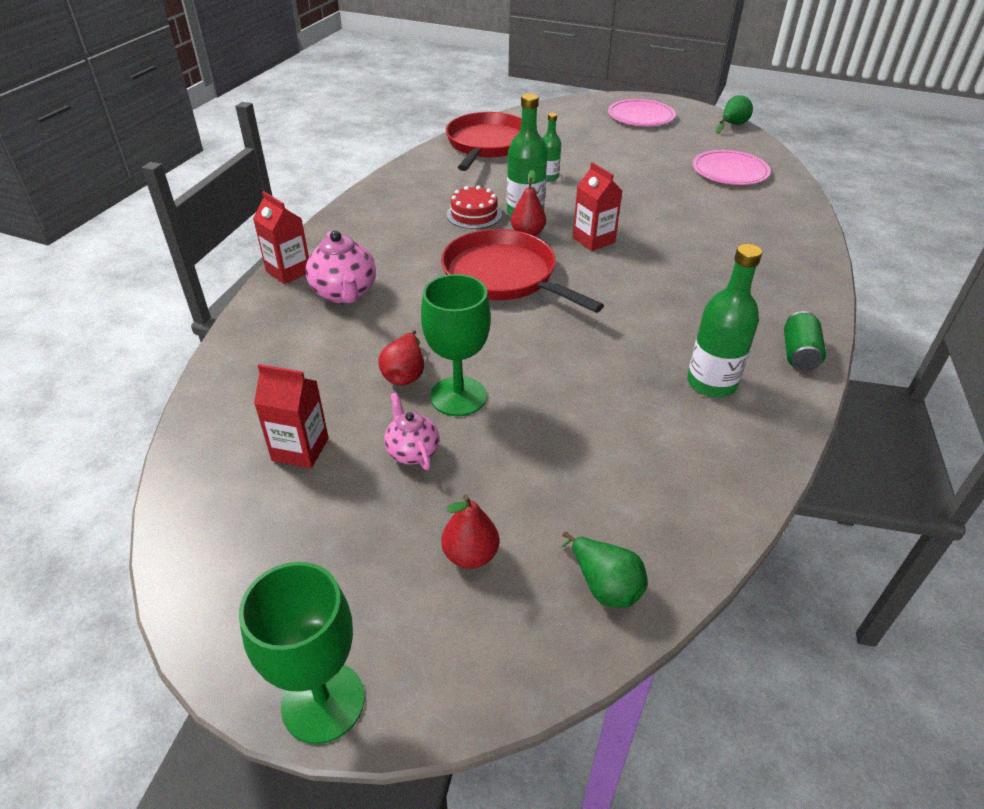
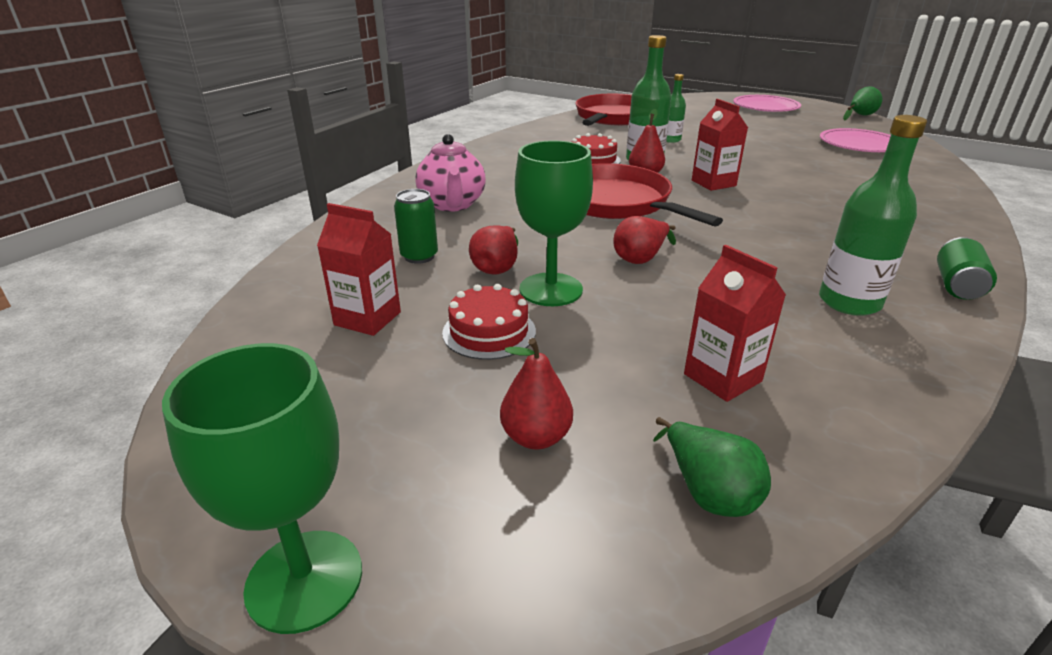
camera: 10 degrees right, 10 degrees down
(288, 271) = (403, 187): red carton -> red carton (722, 377)
(328, 367) = (419, 256): none -> green can
(412, 451) = (489, 332): pink teapot -> red cake
(533, 349) = (640, 258): none -> red pear

